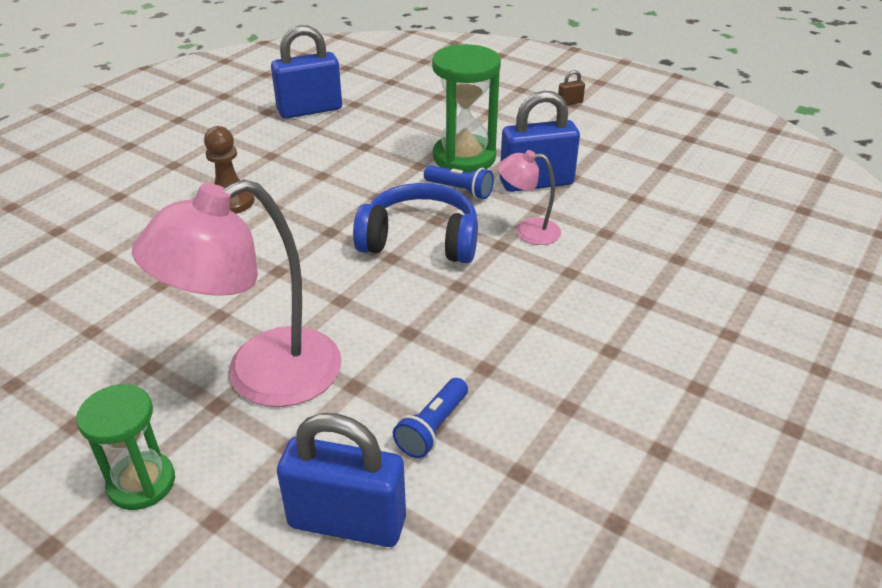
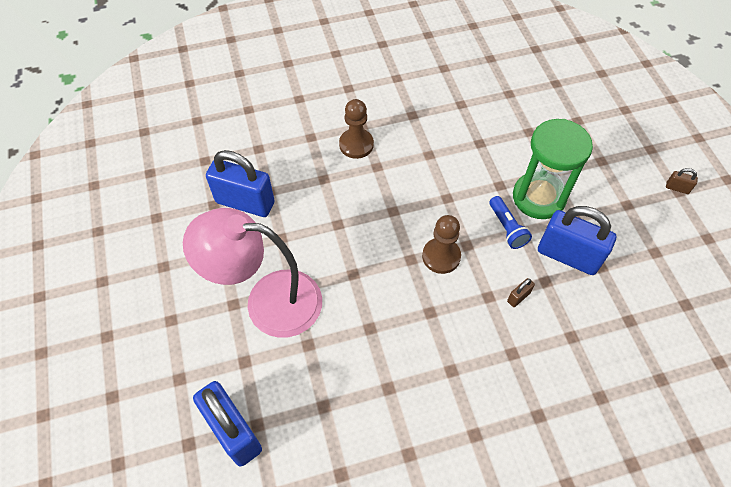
camera: 40 degrees right, 20 degrees up
(141, 483) = (166, 329): green hourglass -> none
(310, 110) = (472, 83): blue padlock -> blue padlock (245, 203)
(420, 240) = (441, 256): blue headphones -> brown pawn
(432, 428) = (323, 407): blue flashlight -> none
(528, 231) = (518, 297): pink lamp -> brown padlock

